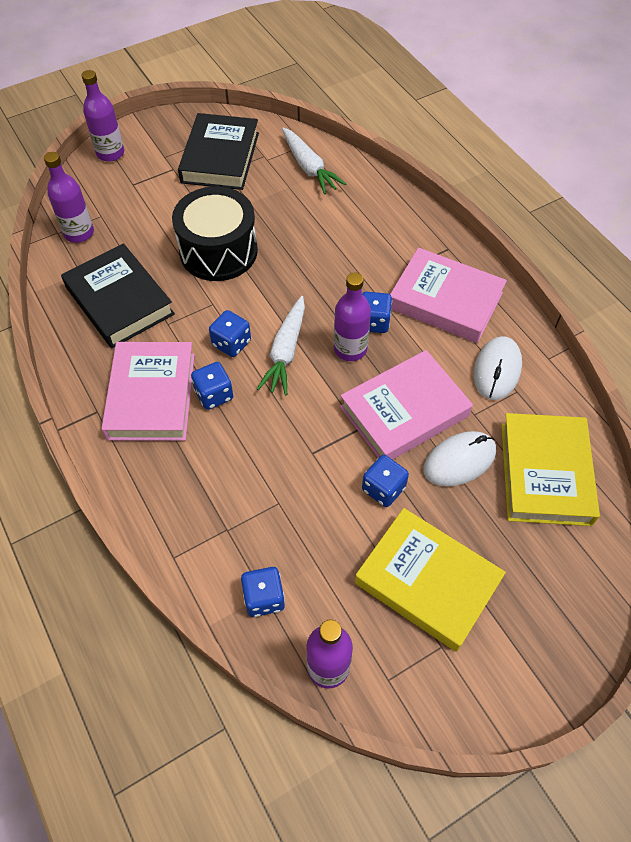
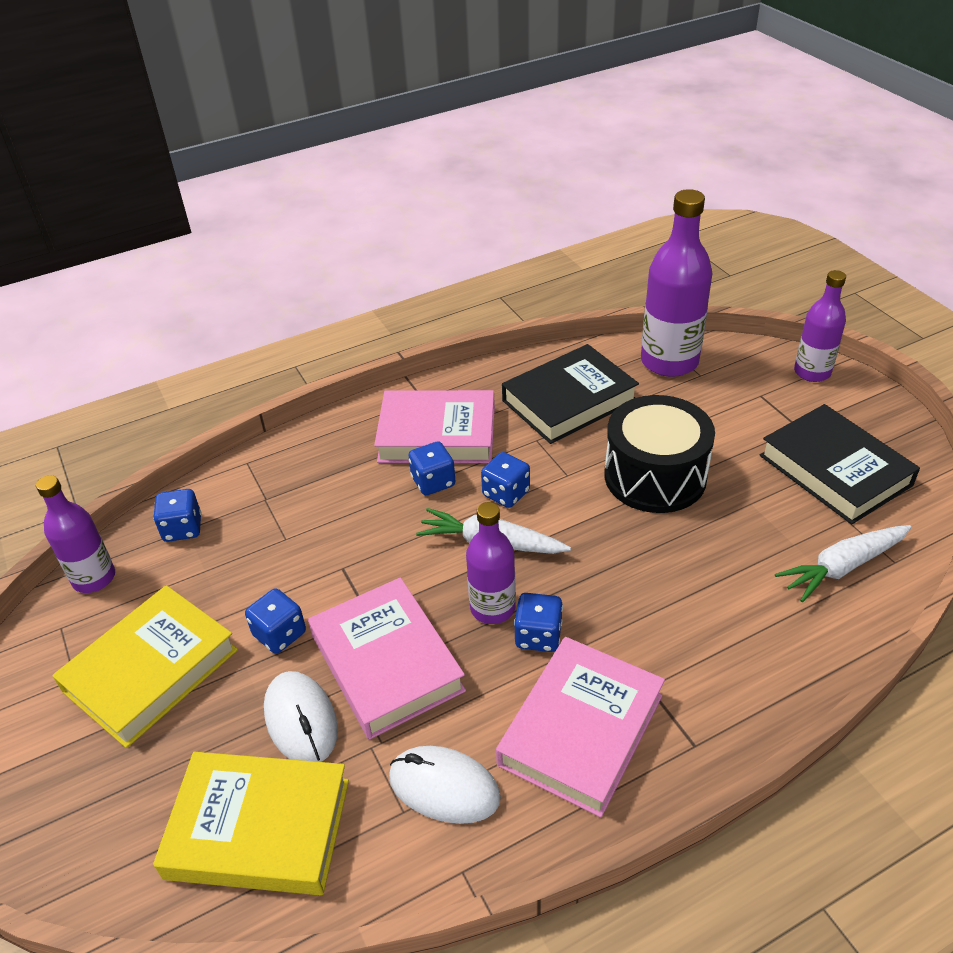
camera: 95 degrees right, 15 degrees down
(79, 233) = (669, 361): purple bottle -> purple bottle, size x1.63
(220, 157) = (835, 470): black book -> black book turned 45 degrees clockwise

